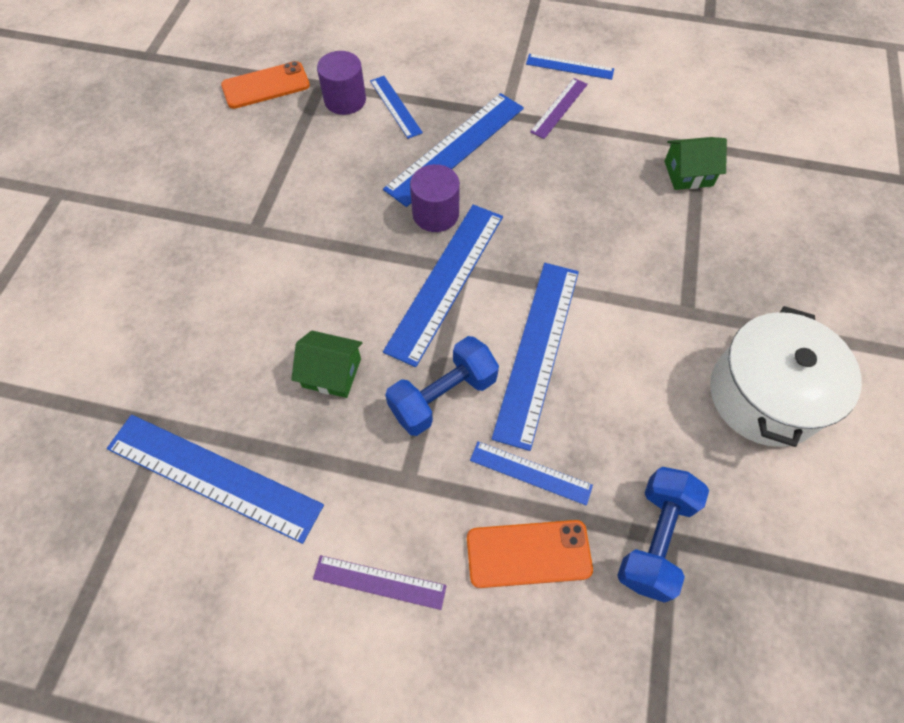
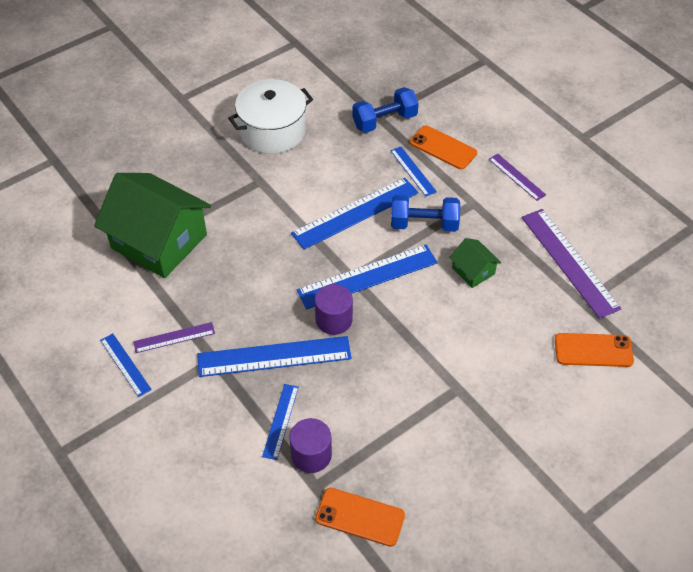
camera: 140 degrees left, 10 degrees down
(121, 367) = (593, 350): none -> orange phone
(213, 476) = (569, 262): blue ruler -> purple ruler
(688, 173) = (159, 241): green house -> green house, size x2.26

